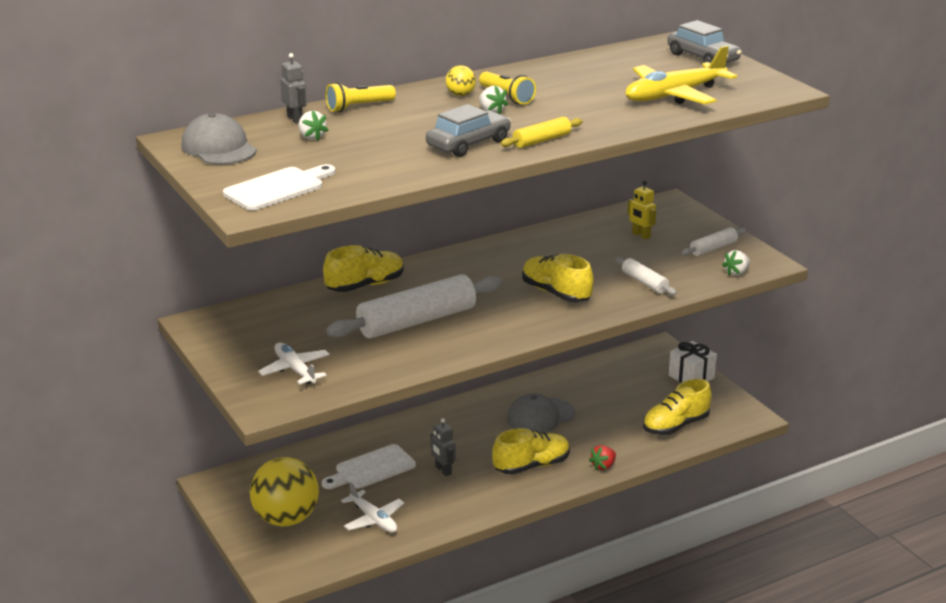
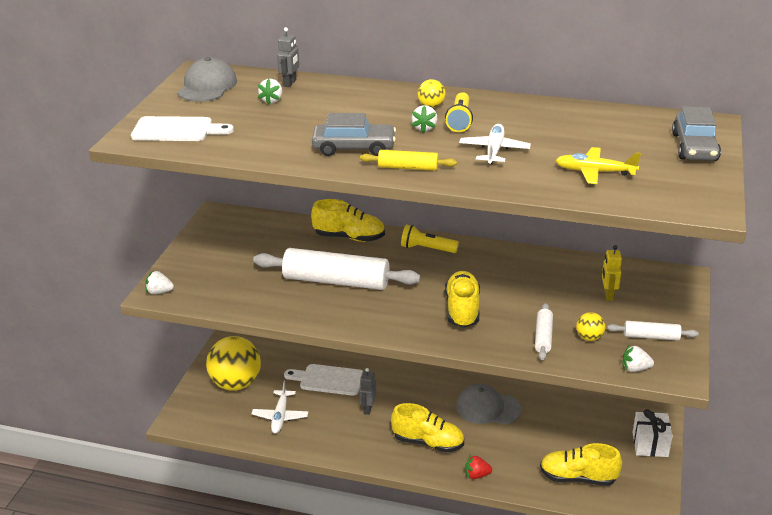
camera: 45 degrees right, 5 degrees up
(265, 405) = (159, 292): none -> white strawberry
(295, 370) = (213, 277): white plane -> white plane (494, 150)
(358, 107) = (346, 89): yellow flashlight -> yellow flashlight (427, 249)
(674, 95) = (595, 172): yellow plane -> yellow plane, size x0.62
(675, 268) = (589, 337): none -> yellow ball

